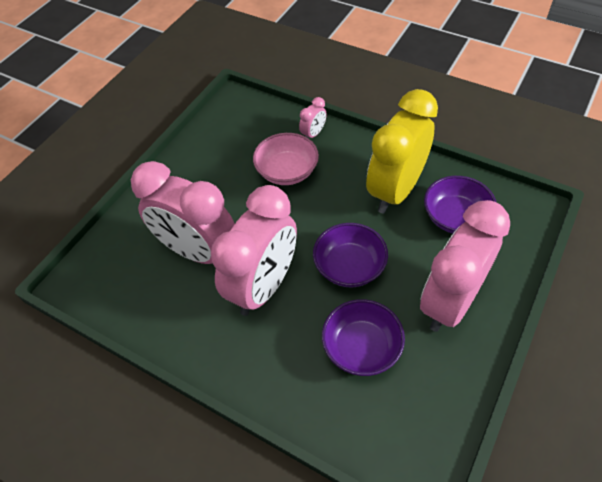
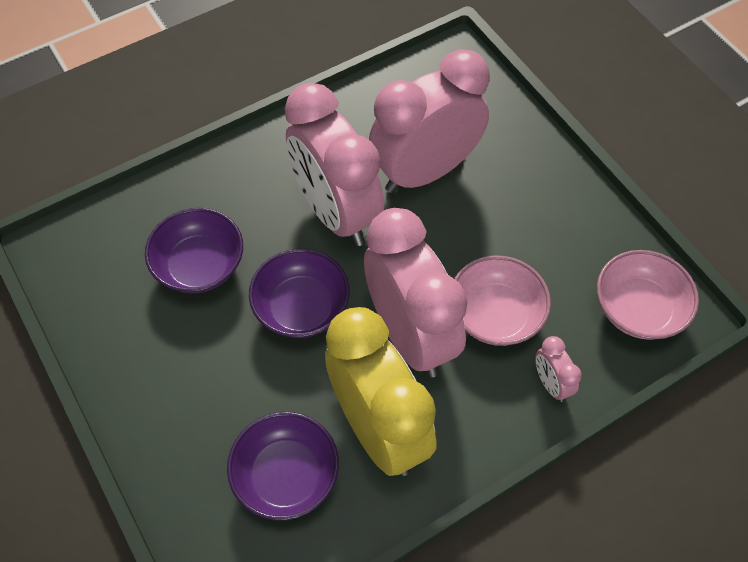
camera: 115 degrees right, 5 degrees up
(243, 117) = (638, 309): none -> pink bowl
(450, 301) = (182, 385): pink clock -> pink clock (410, 335)

